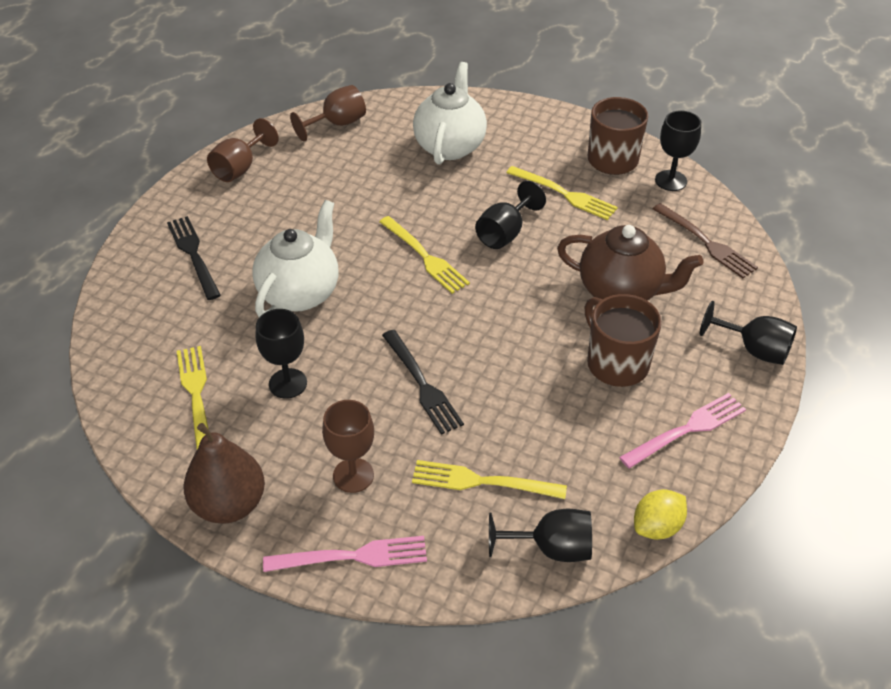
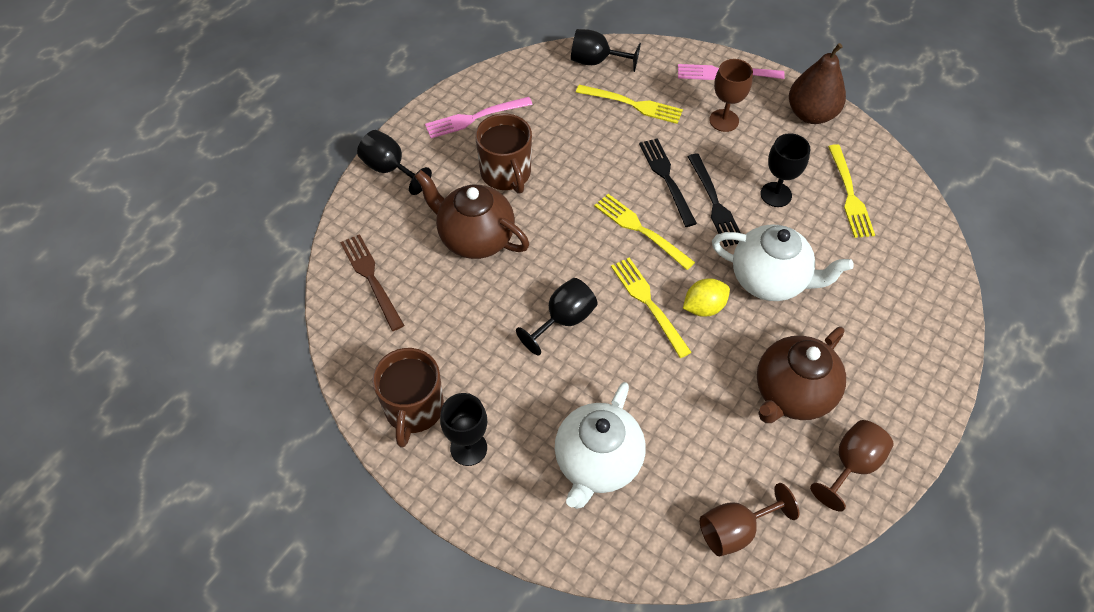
camera: 170 degrees left, 10 degrees up
(193, 255) = (881, 341): black fork -> black fork (715, 203)
(286, 206) = (791, 394): none -> brown teapot
(300, 292) = (770, 280): white teapot -> white teapot turned 105 degrees counterclockwise
(564, 194) = (486, 363): yellow fork -> yellow fork (640, 230)
(657, 527) = (523, 63): yellow lemon -> yellow lemon (703, 307)
(670, 180) = (364, 364): black goblet -> black goblet (468, 448)

